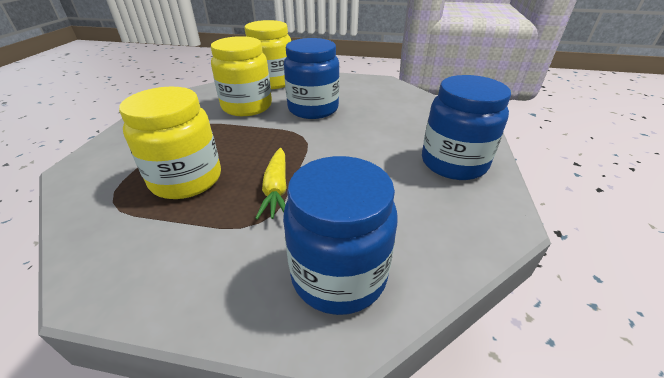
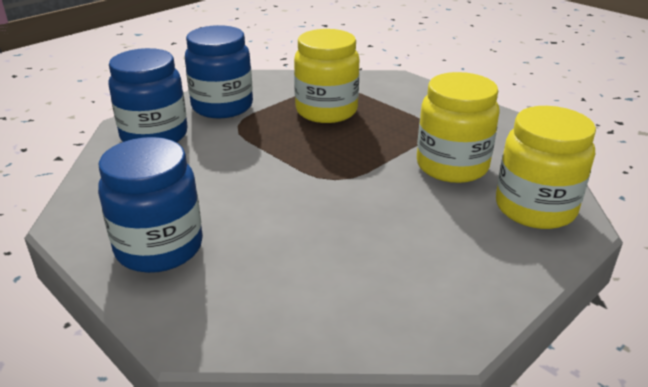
camera: 125 degrees right, 5 degrees down
(276, 189) = (264, 140): yellow carrot -> none
(313, 109) = (398, 209): blue jar -> blue jar (222, 106)

